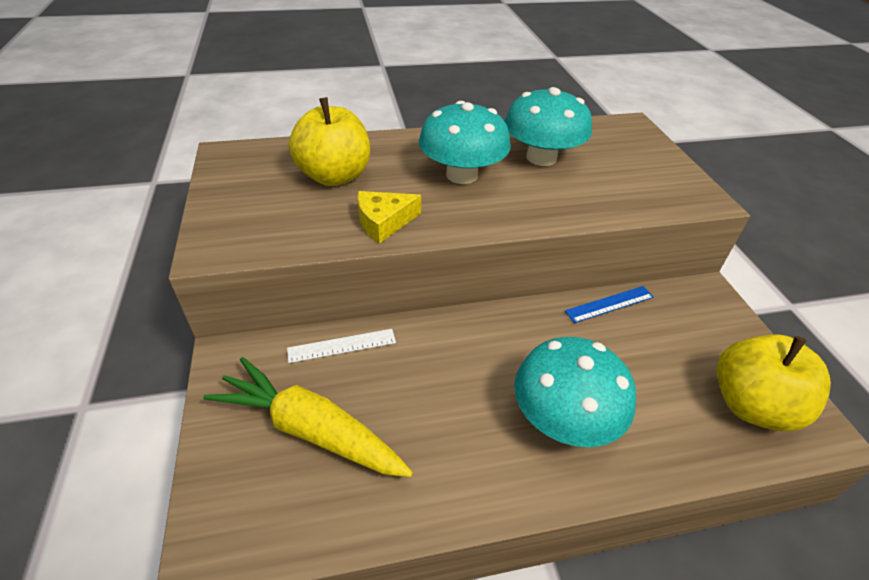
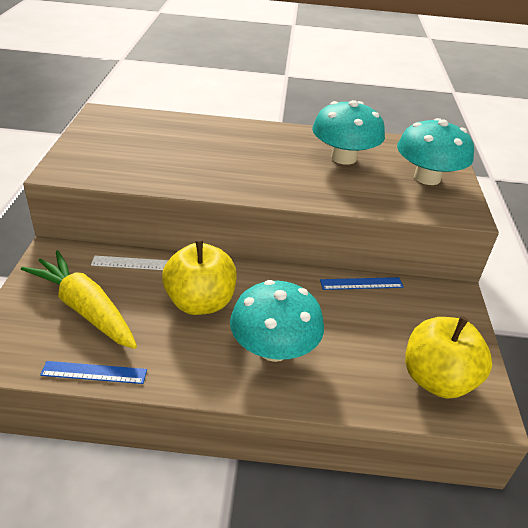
camera: 15 degrees right, 5 degrees down
(334, 176) = (171, 141): yellow apple -> yellow apple (200, 302)
(367, 524) = (94, 372): none -> blue ruler
(384, 222) = (189, 178): yellow cheese -> none
(462, 175) = (269, 158): turquoise mushroom -> turquoise mushroom (427, 178)

